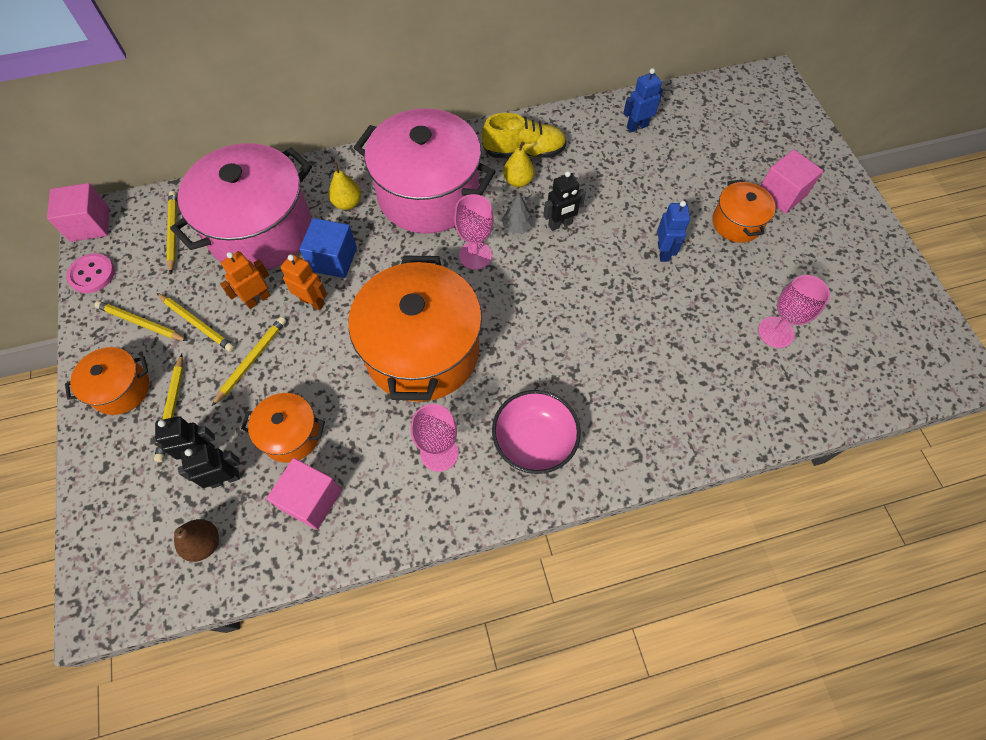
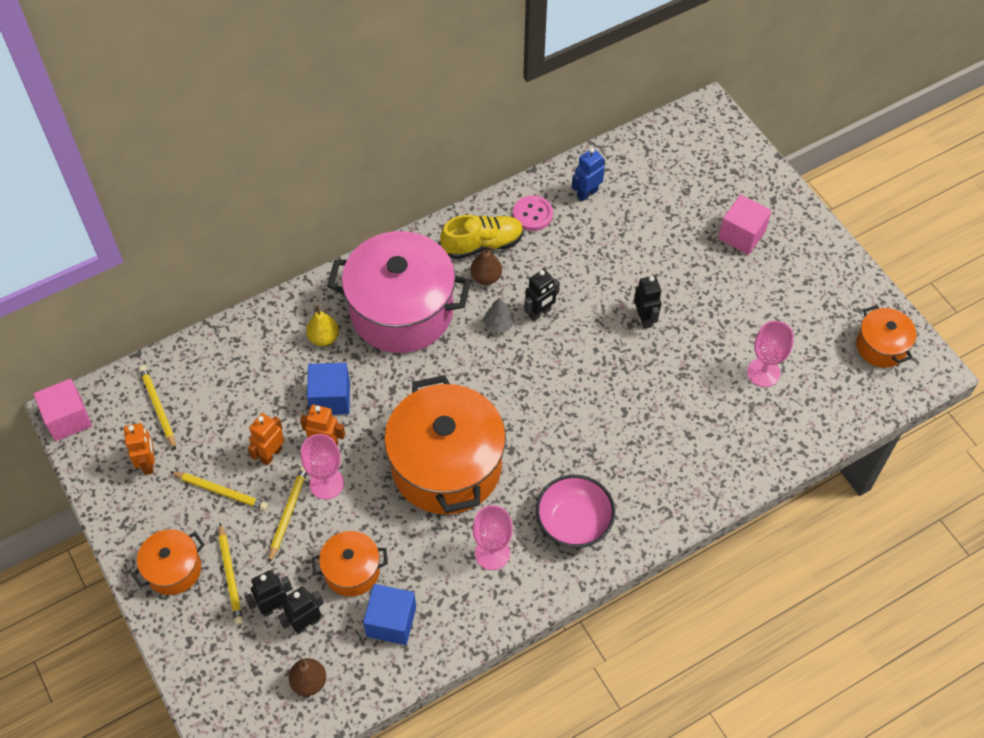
camera: 15 degrees left, 5 degrees down
(92, 274) = (94, 468): pink button -> pink button (532, 214)
(141, 323) = (165, 504): yellow pencil -> none
(142, 281) = (148, 463): none -> orange robot
(260, 230) = (246, 385): pink pot -> none
(311, 499) = (391, 621): pink cube -> blue cube
(475, 255) = (467, 363): pink goblet -> pink goblet (326, 483)
(518, 181) = (486, 277): yellow pear -> brown pear
(663, 252) = (644, 318): blue robot -> black robot
(736, 223) = (706, 274): orange pot -> orange pot (881, 346)

